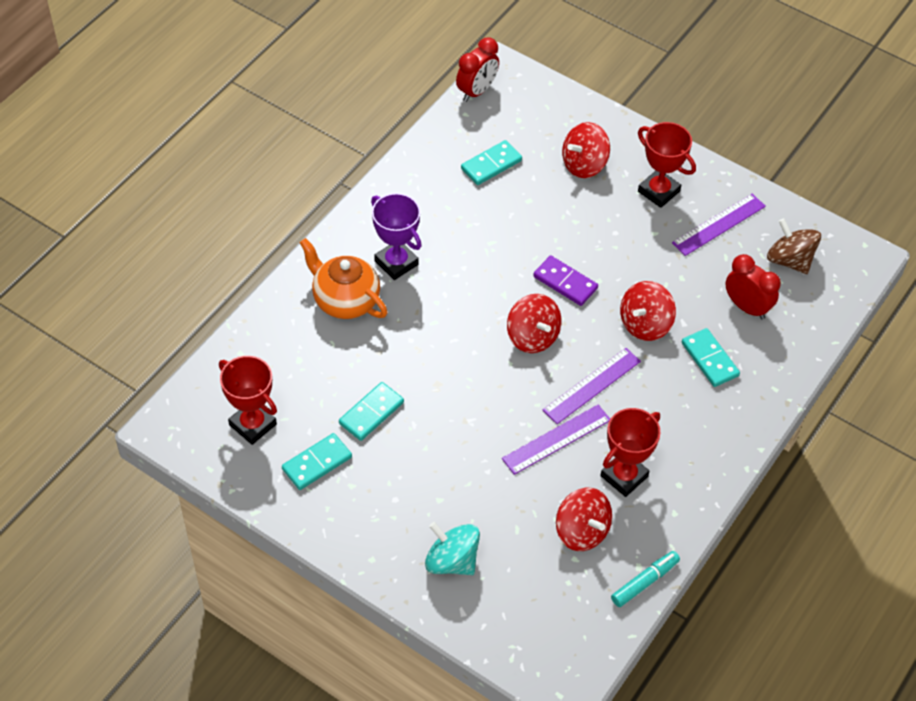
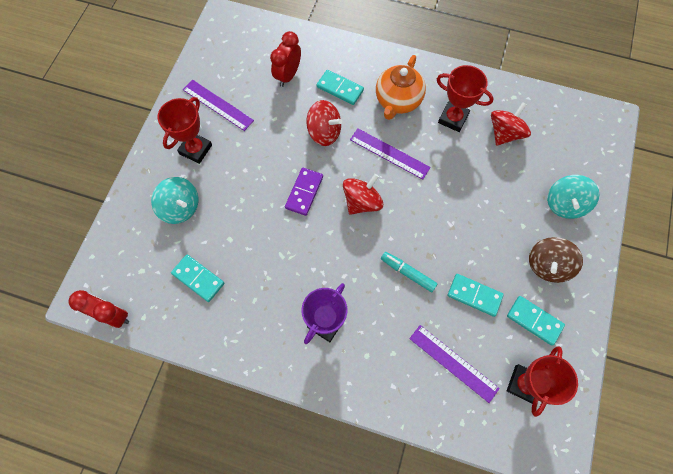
camera: 105 degrees left, 15 degrees up
(345, 300) = (378, 353): orange teapot -> orange teapot (397, 101)
(556, 439) = (442, 165): purple ruler -> purple ruler (453, 363)
(584, 164) = (180, 207): red spinning top -> turquoise spinning top
(645, 582) = (522, 91): turquoise marker -> turquoise marker (408, 273)
(710, 359) = (340, 88): turquoise domino -> turquoise domino turned 75 degrees clockwise
(789, 260) = (238, 58): brown spinning top -> brown spinning top (547, 265)

